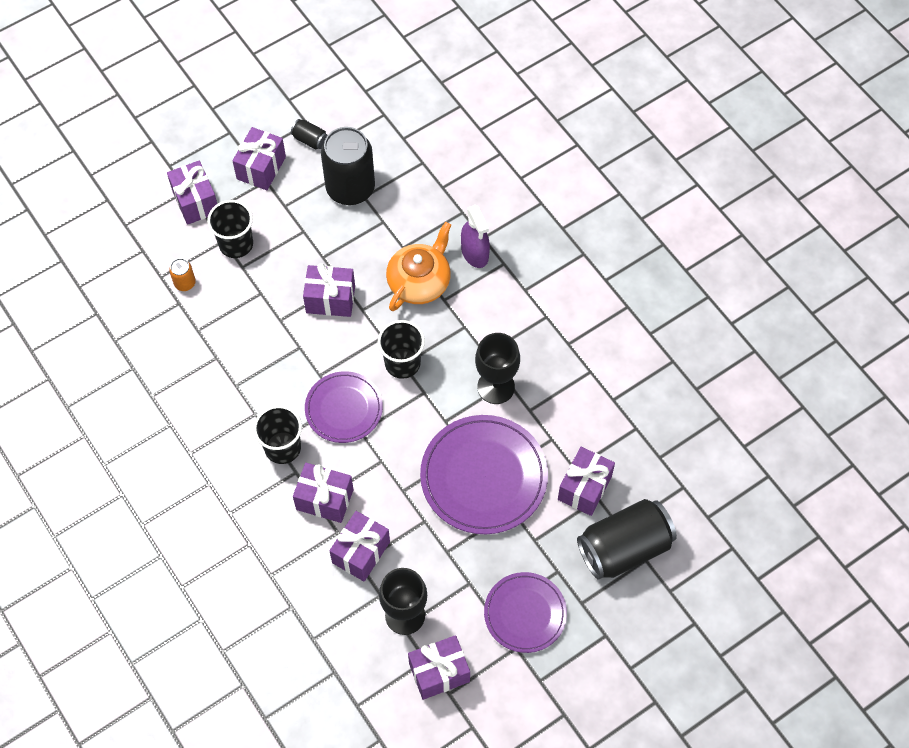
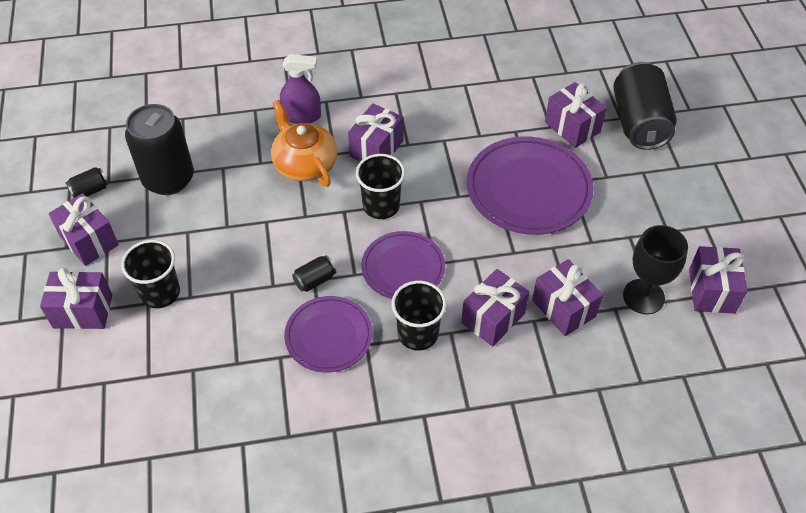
camera: 65 degrees left, 10 degrees down
(185, 283) = (173, 355): orange can -> none
(299, 348) = (315, 280): none -> black can
(330, 299) = (278, 236): purple gift -> purple gift (376, 149)
(496, 387) = (444, 149): black goblet -> none
(525, 613) = (675, 208): purple plate -> purple plate (328, 336)

